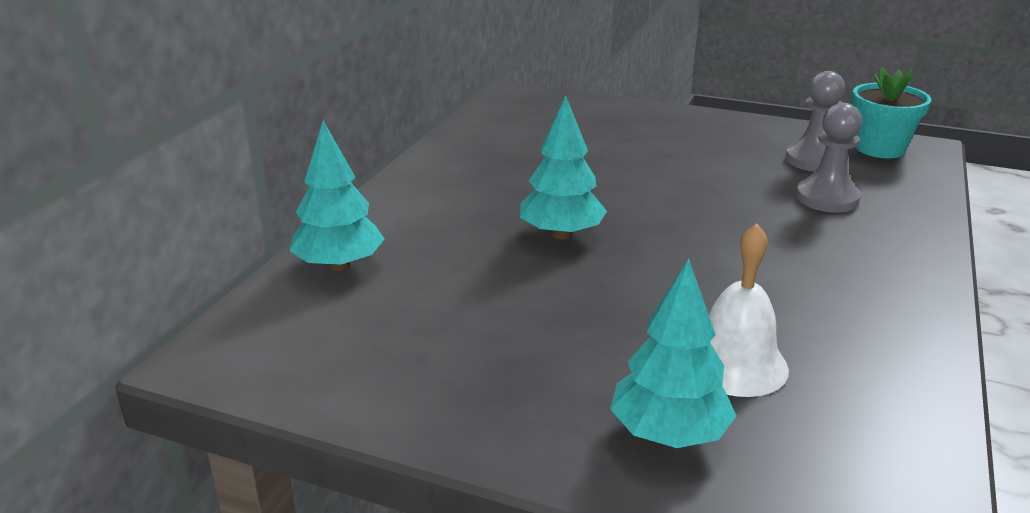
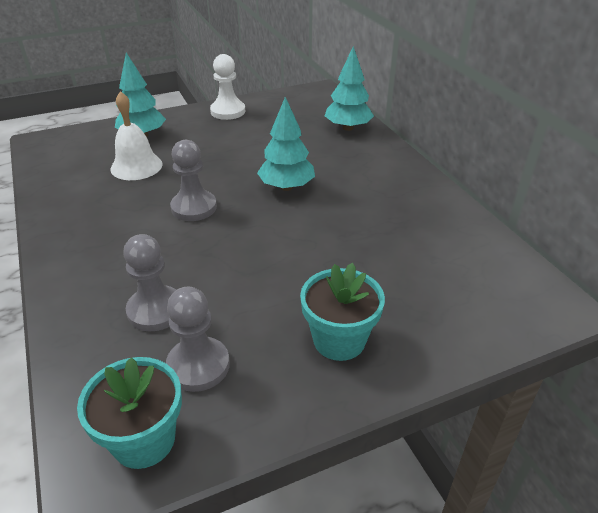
camera: 135 degrees right, 10 degrees up
(441, 404) = (228, 111): none -> white pawn
(690, 133) = (339, 340): none -> turquoise flower pot
(704, 263) = (194, 207): none -> grey pawn

